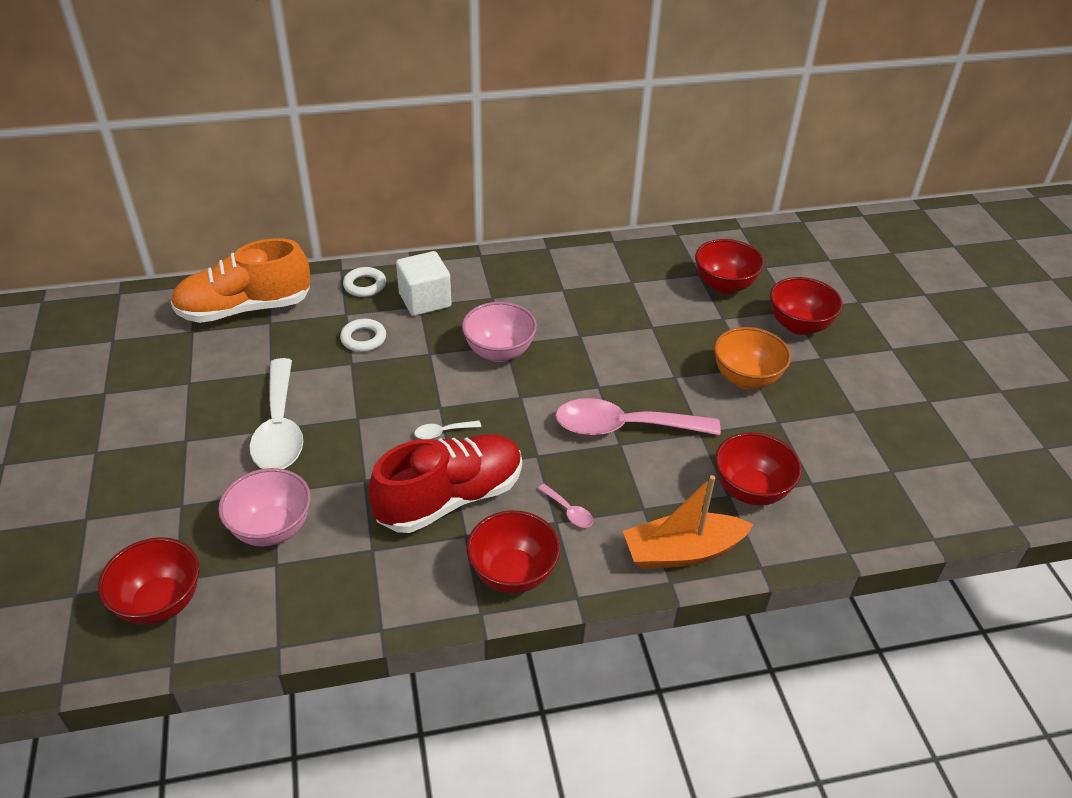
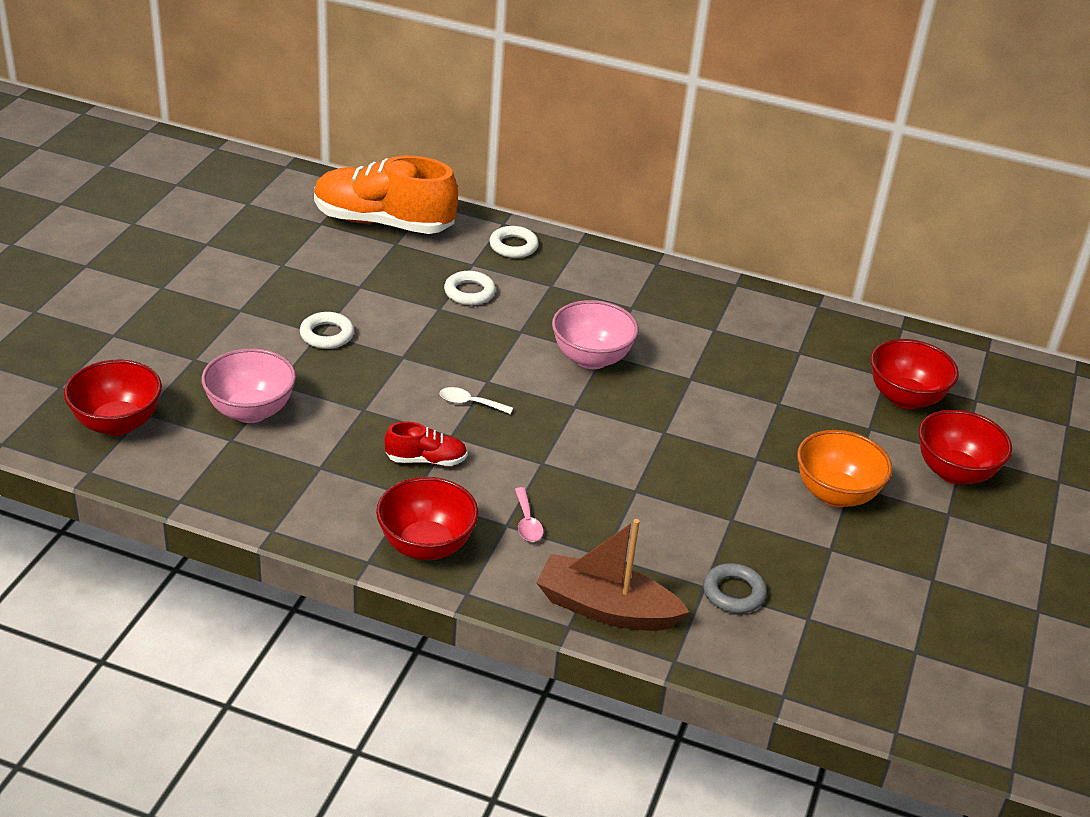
camera: 30 degrees right, 5 degrees down
(279, 428) = (327, 335): white spoon -> white ring
(425, 300) = (560, 282): white cube -> none
(450, 498) = (426, 460): red shoe -> red shoe, size x0.46
(624, 427) = (654, 478): pink spoon -> none
(682, 552) = (606, 608): orange boat -> brown boat
(751, 490) = (733, 593): red bowl -> grey ring

